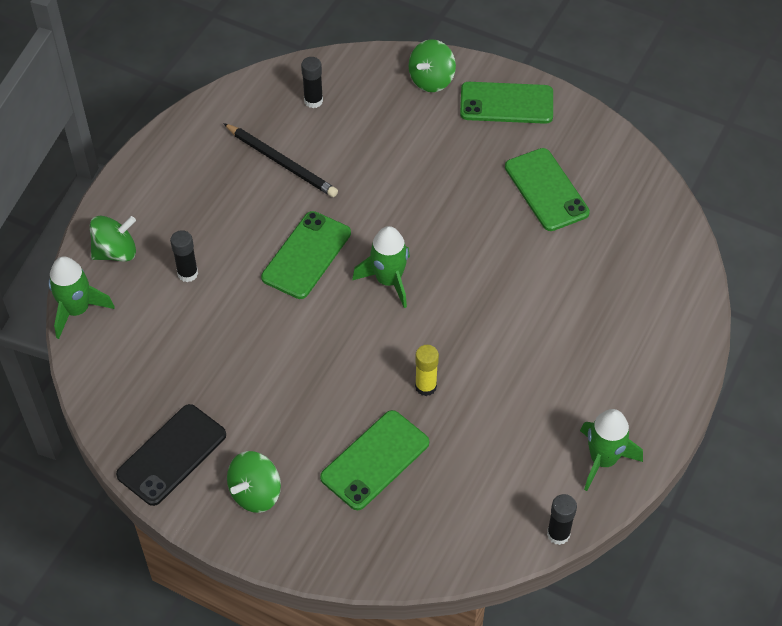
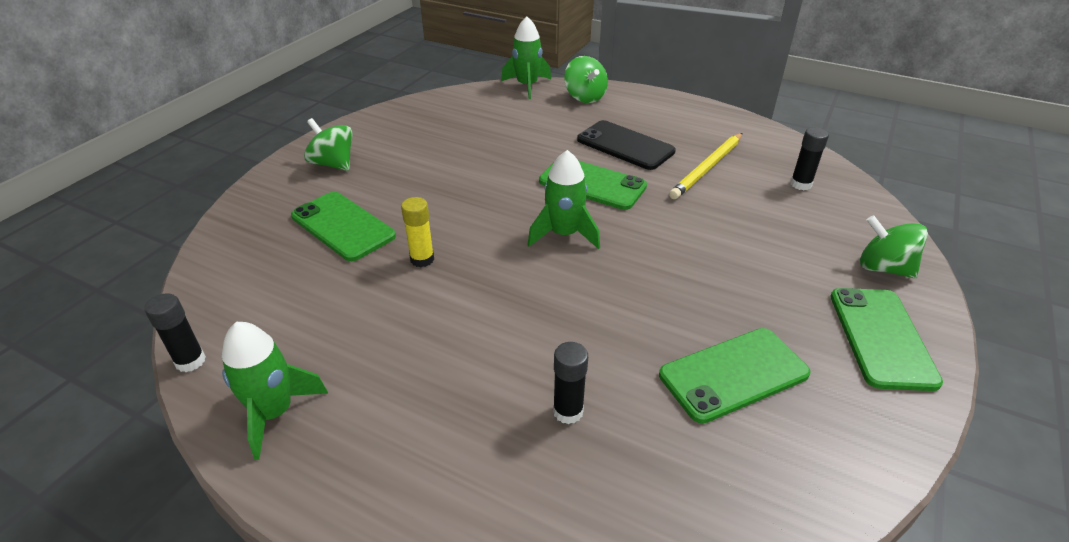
camera: 90 degrees right, 15 degrees down
(171, 455) = (384, 127): black phone -> black phone (625, 145)
(187, 273) = (565, 126): black glue stick -> black glue stick (568, 411)
(282, 162) = (707, 168): black pencil -> yellow pencil

